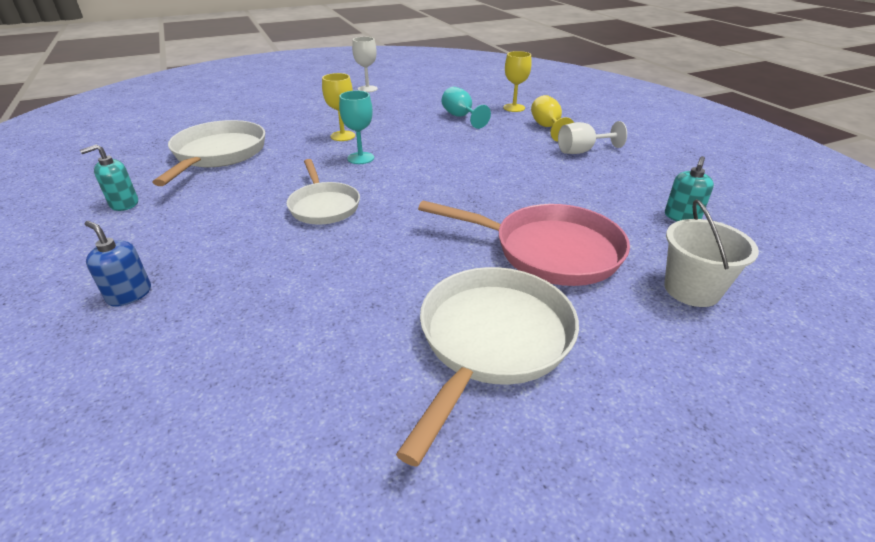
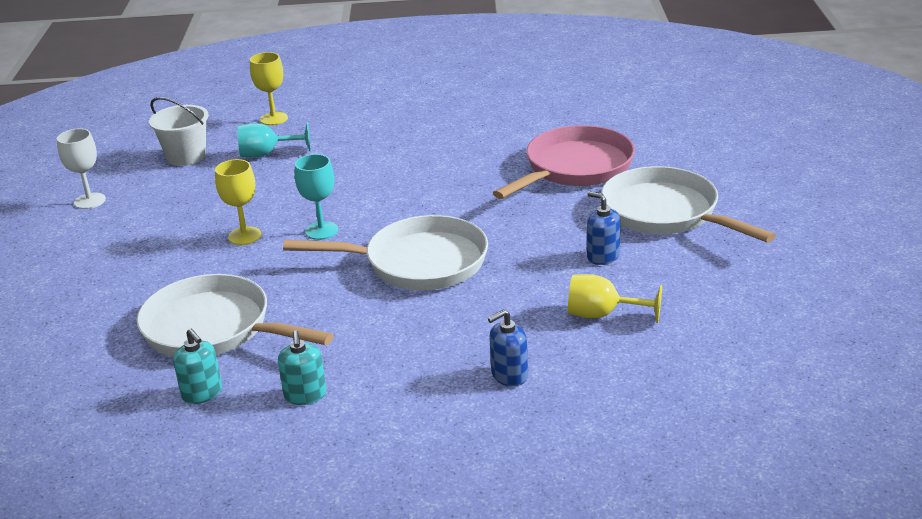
camera: 65 degrees left, 5 degrees down
(323, 206) = (418, 263): white pan -> white pan, size x1.55
(368, 309) = (603, 256): none -> blue soap dispenser
(547, 128) = (348, 114): yellow goblet -> yellow goblet (602, 315)
(582, 151) = (418, 111): white goblet -> none
(682, 217) = (565, 105): turquoise soap dispenser -> turquoise soap dispenser (202, 393)
(691, 289) = (653, 131): white bucket -> white bucket (186, 156)

